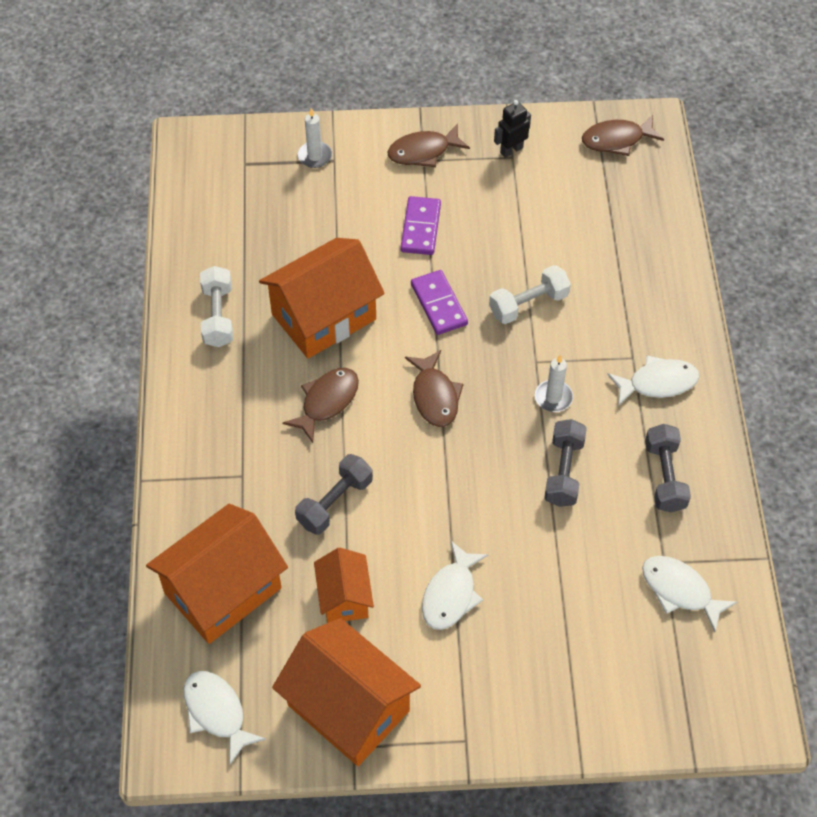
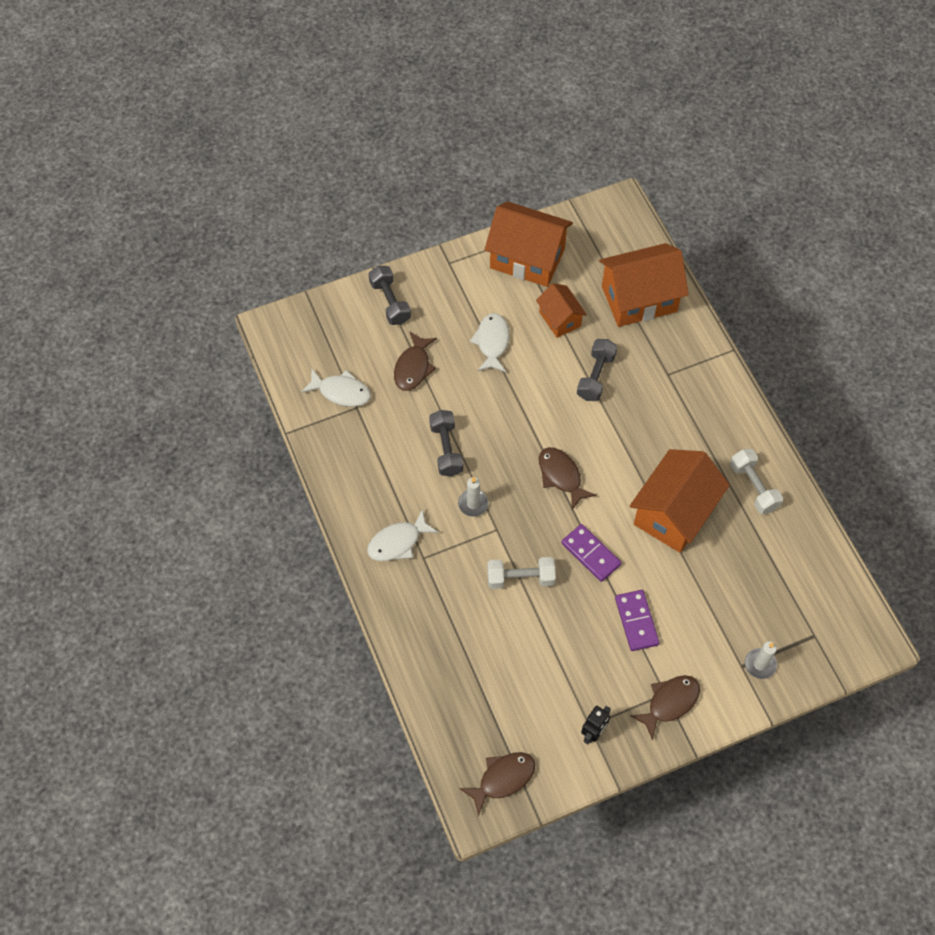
camera: 160 degrees right, 5 degrees up
(217, 712) = (604, 232): white fish -> none
(223, 590) = (639, 299): orange house -> orange house turned 45 degrees clockwise
(327, 402) = (637, 446): brown fish -> brown fish (413, 367)
(528, 304) = (520, 578): white dumbbell -> white dumbbell turned 45 degrees clockwise
(664, 476) = (372, 468): grey dumbbell -> grey dumbbell (390, 302)

